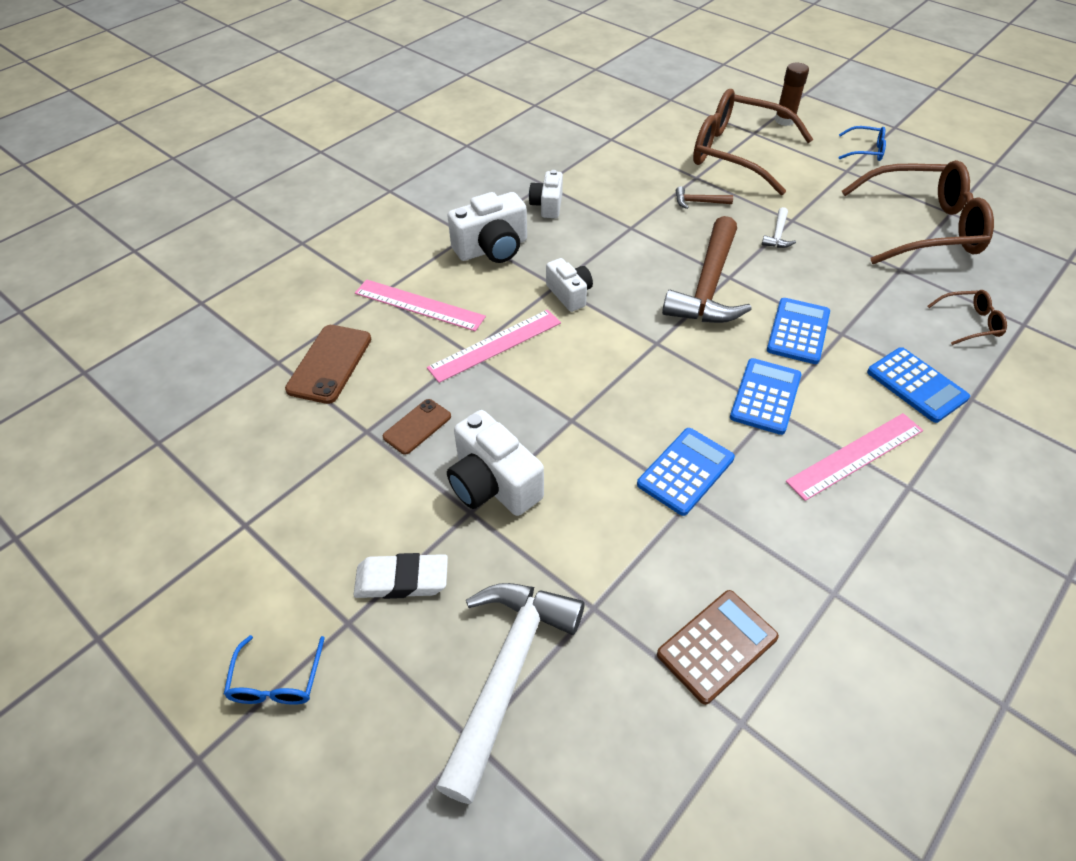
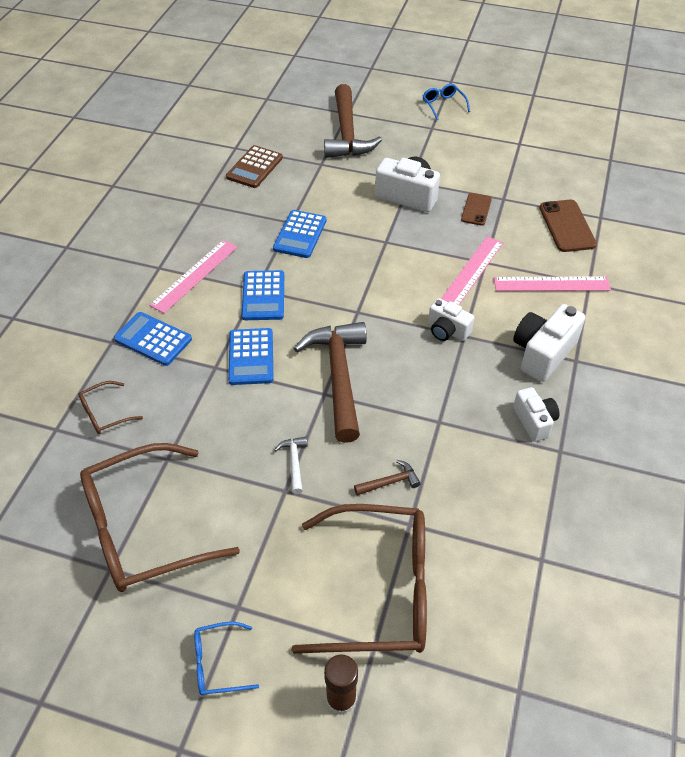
camera: 155 degrees right, 0 degrees up
(402, 580) = (421, 147): white eraser -> none
(508, 672) = (347, 134): white hammer -> brown hammer

